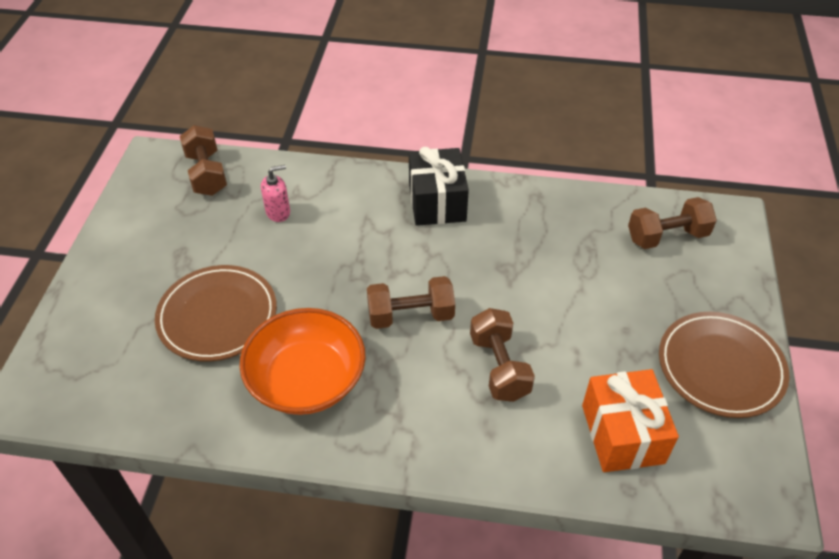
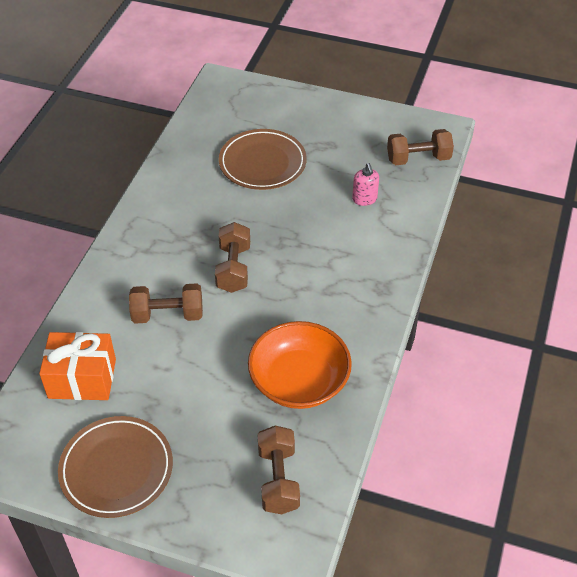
camera: 100 degrees right, 0 degrees up
(307, 380) = (192, 205): orange bowl -> orange bowl (299, 381)
(437, 202) = (359, 304): black gift -> none

